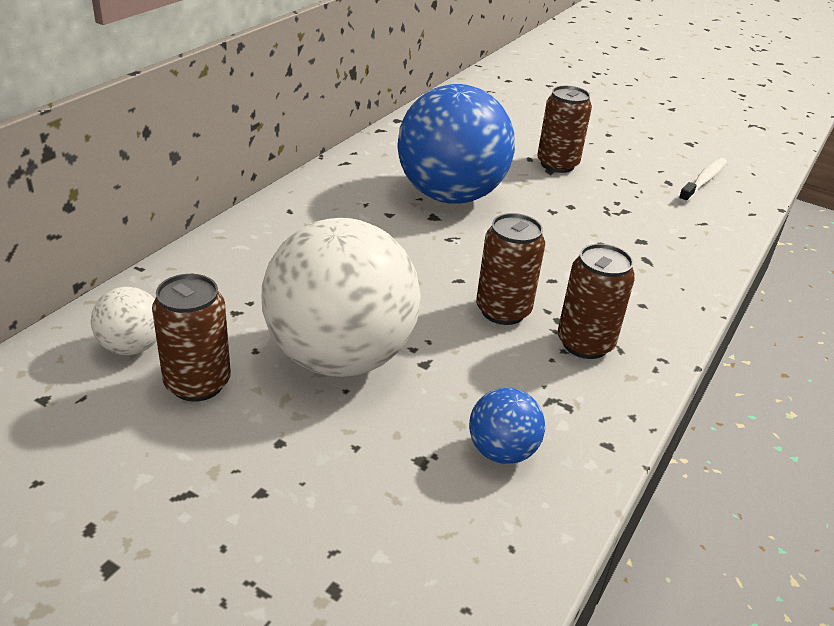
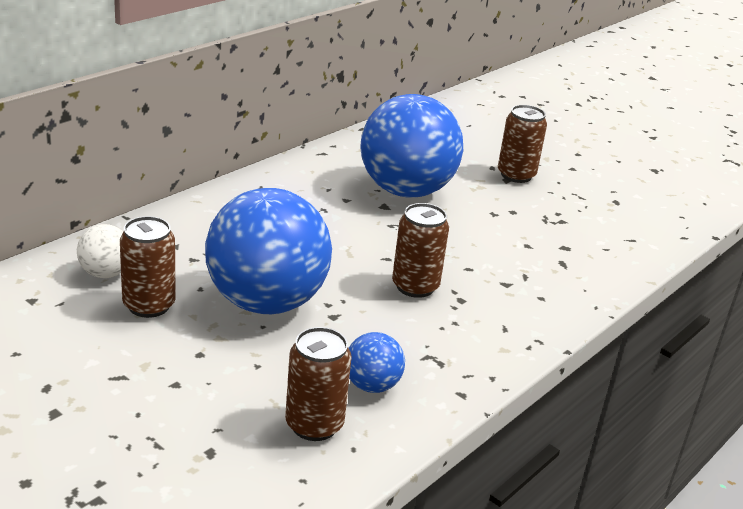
camera: 10 degrees right, 5 degrees down
(340, 357) = (266, 302): white ball -> blue ball
(585, 344) = (475, 320): brown can -> brown can (314, 425)
(703, 181) = (651, 204): white toothbrush -> none

